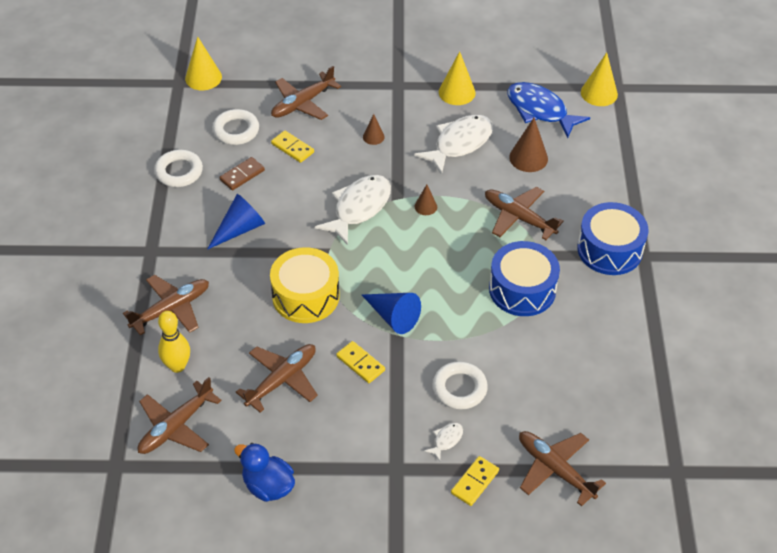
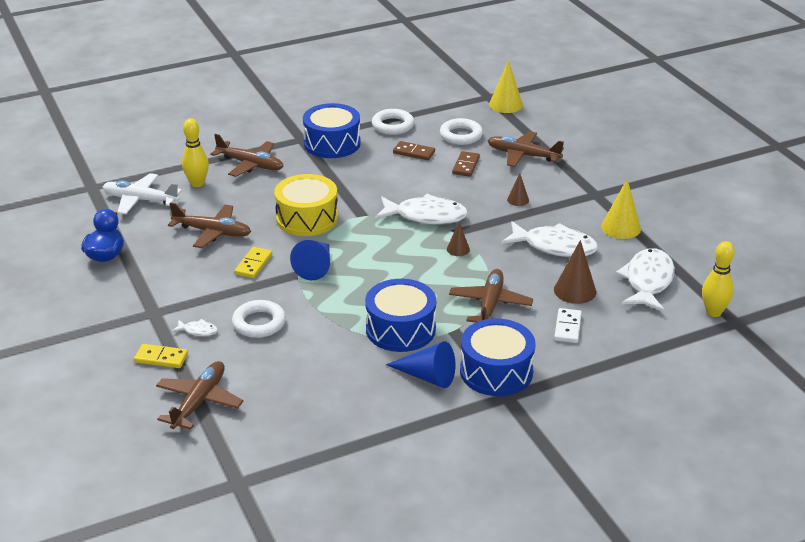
camera: 65 degrees right, 15 degrees down
(176, 426) = (140, 200): brown plane -> white plane
(178, 230) = (332, 143): none -> blue drum
(239, 229) = (355, 168): blue cone -> blue cone (427, 376)
(292, 148) = (466, 166): yellow domino -> brown domino
(540, 110) = (648, 281): blue fish -> white fish
(575, 183) = (567, 327): none -> white domino
(599, 93) = (713, 312): yellow cone -> yellow bowling pin

